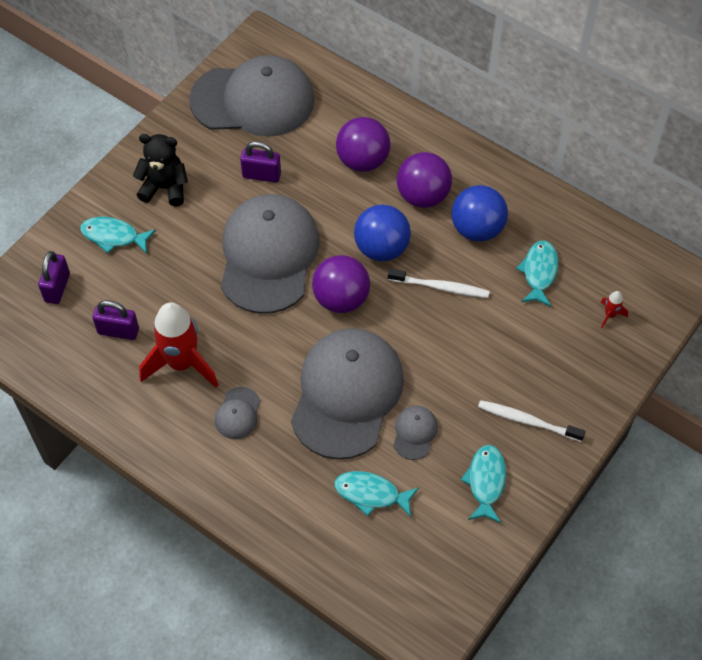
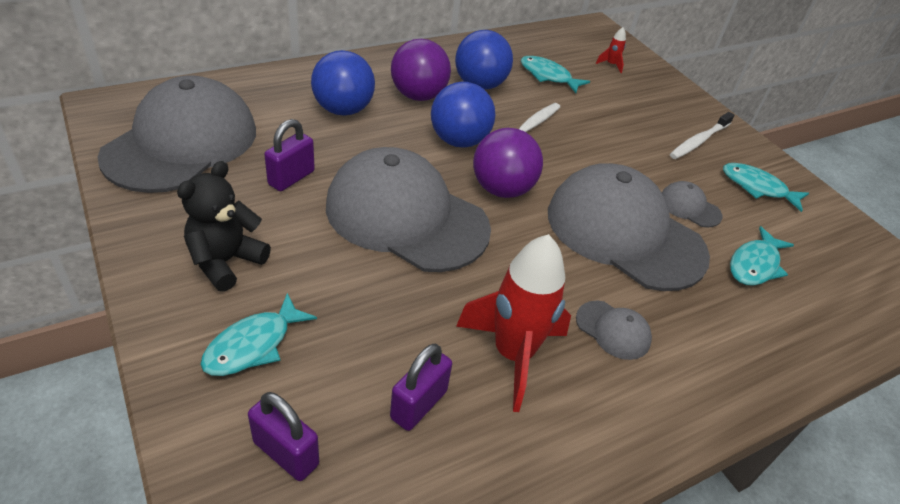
camera: 70 degrees left, 15 degrees down
(362, 161) = (343, 110): purple ball -> blue ball

